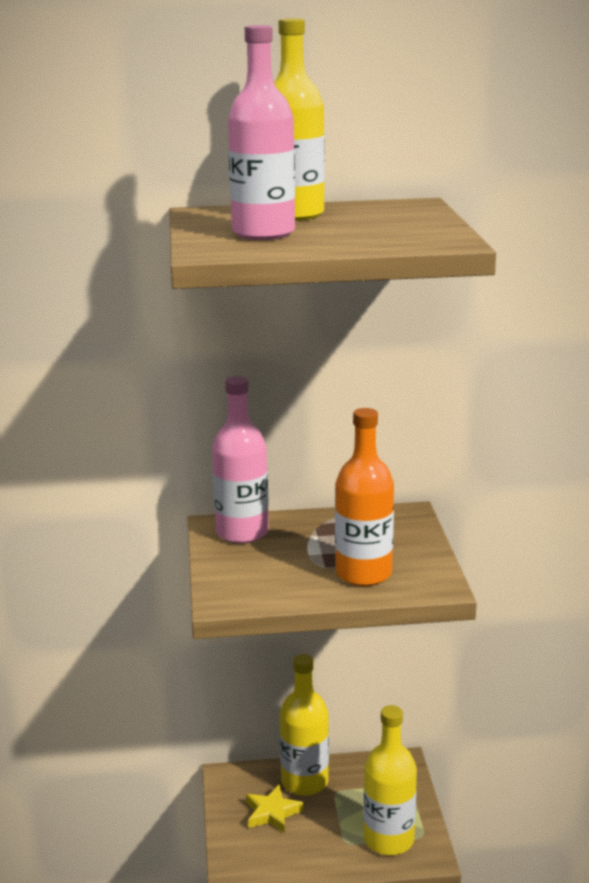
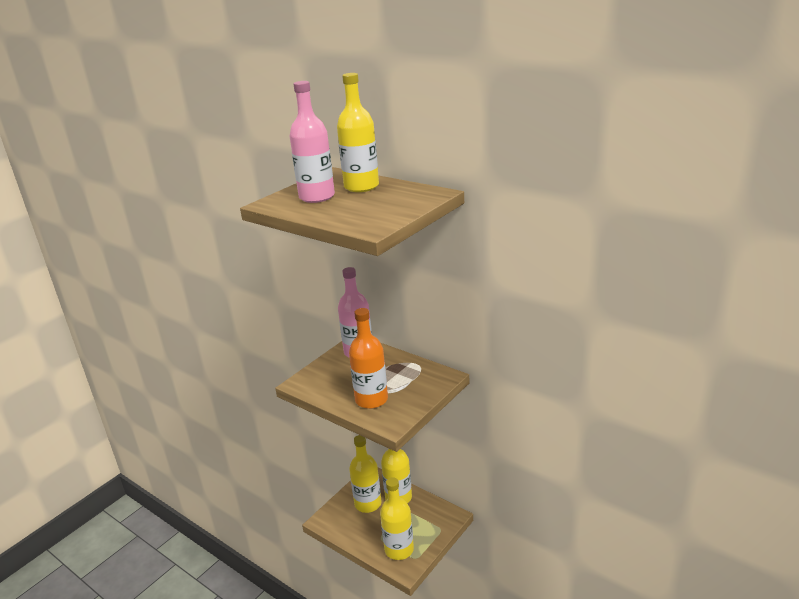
camera: 45 degrees right, 5 degrees up
(272, 813) = (368, 504): yellow star -> yellow bottle

